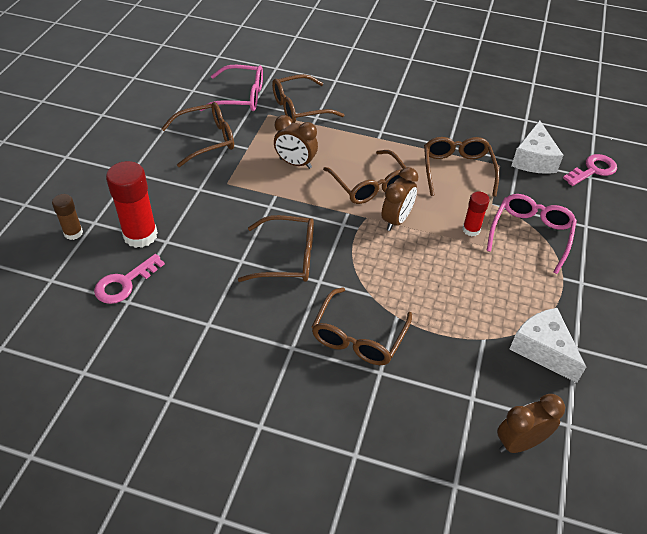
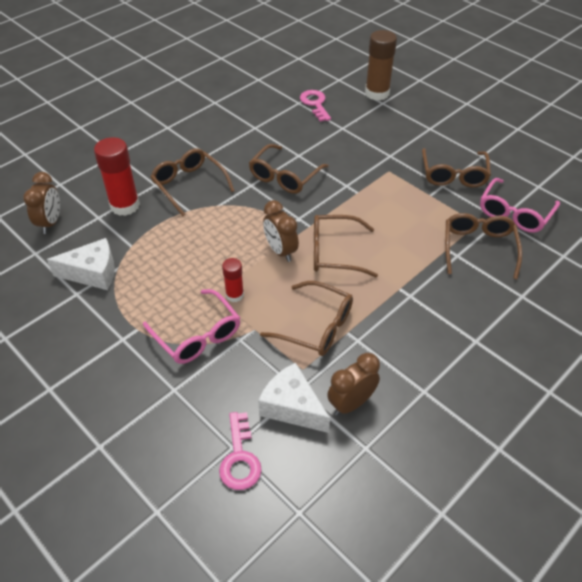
camera: 120 degrees right, 0 degrees up
(73, 233) = (377, 93): brown glue stick -> brown glue stick, size x1.82
(140, 235) = (356, 118): red glue stick -> red glue stick (125, 205)
(295, 163) = (392, 216): brown clock -> brown clock (351, 403)

